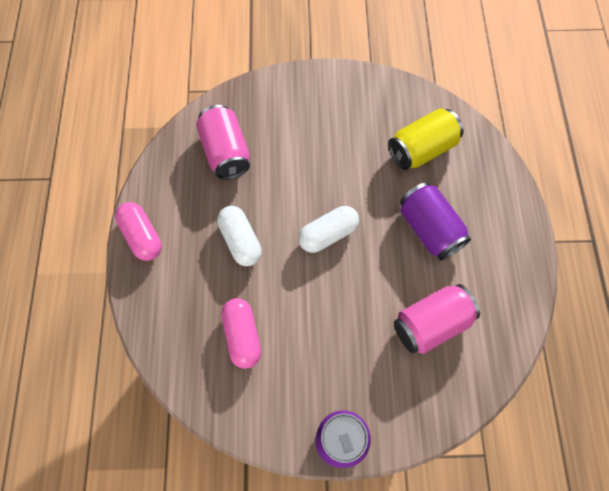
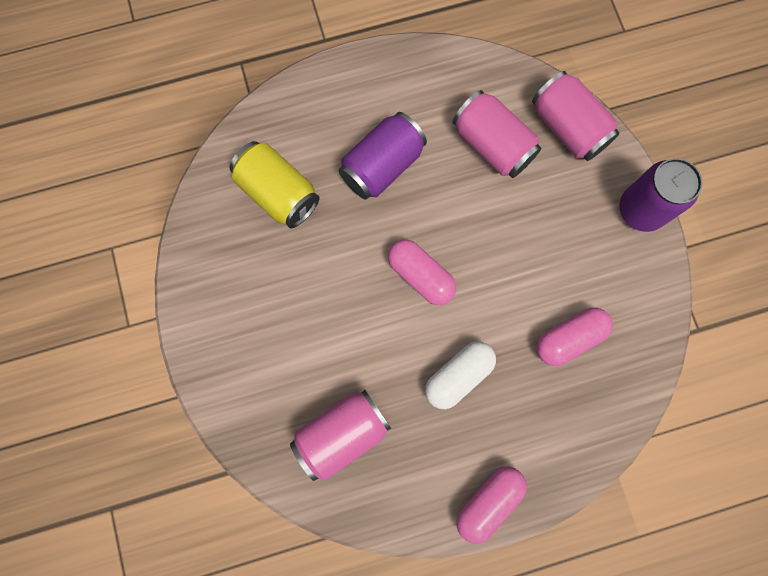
camera: 105 degrees left, 10 degrees up
(328, 234) = (420, 276): white capsule -> pink capsule
(435, 399) = (568, 128): none -> pink can

